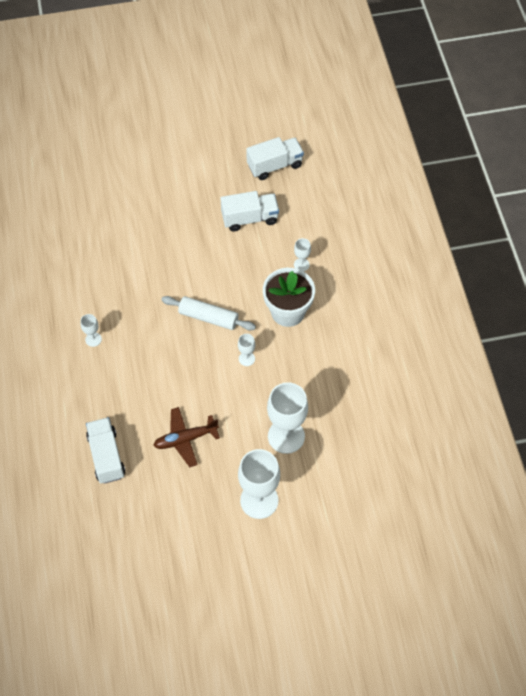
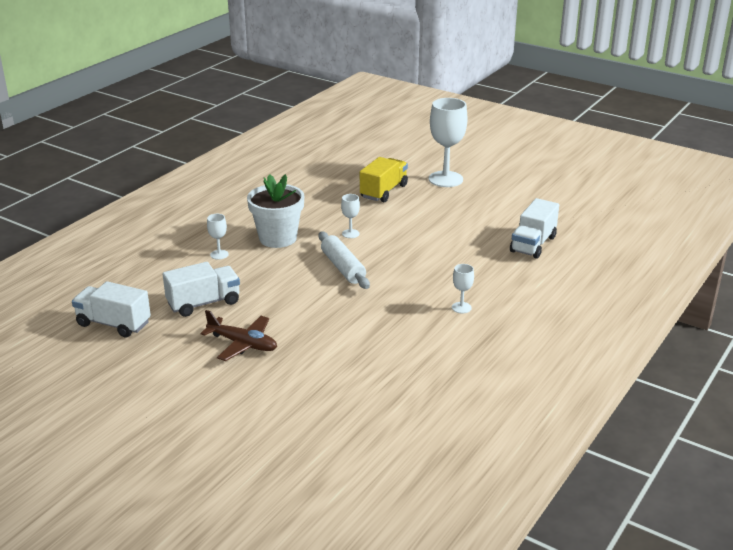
camera: 135 degrees left, 30 degrees down
(185, 439) = (458, 223): brown plane -> brown plane (242, 344)
(250, 218) = (204, 303): white truck -> white truck turned 120 degrees clockwise
(286, 436) = (383, 191): white goblet -> yellow truck

